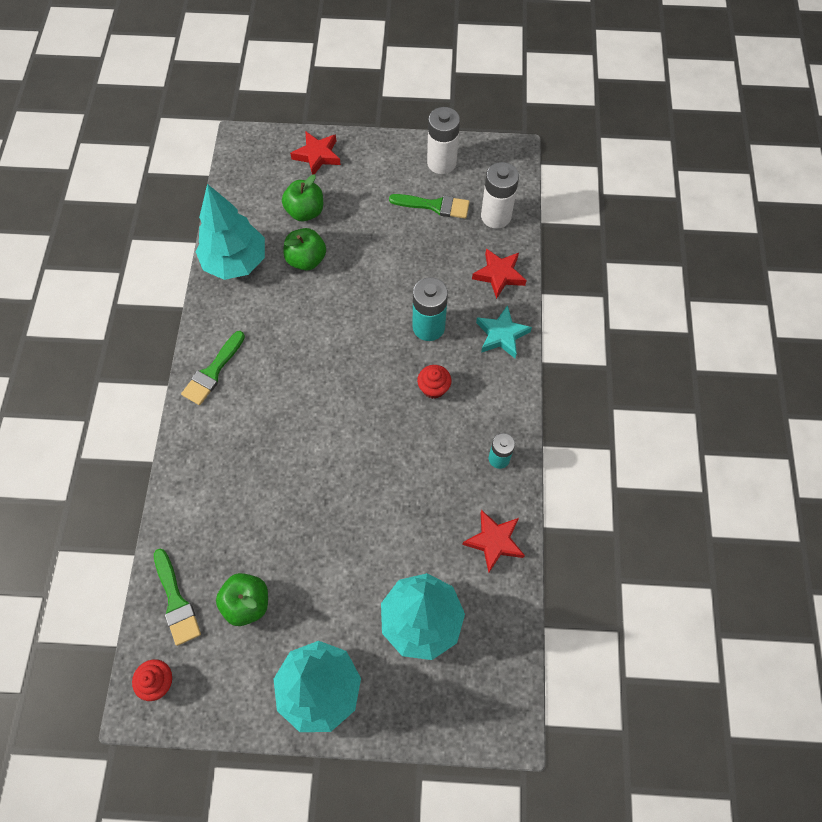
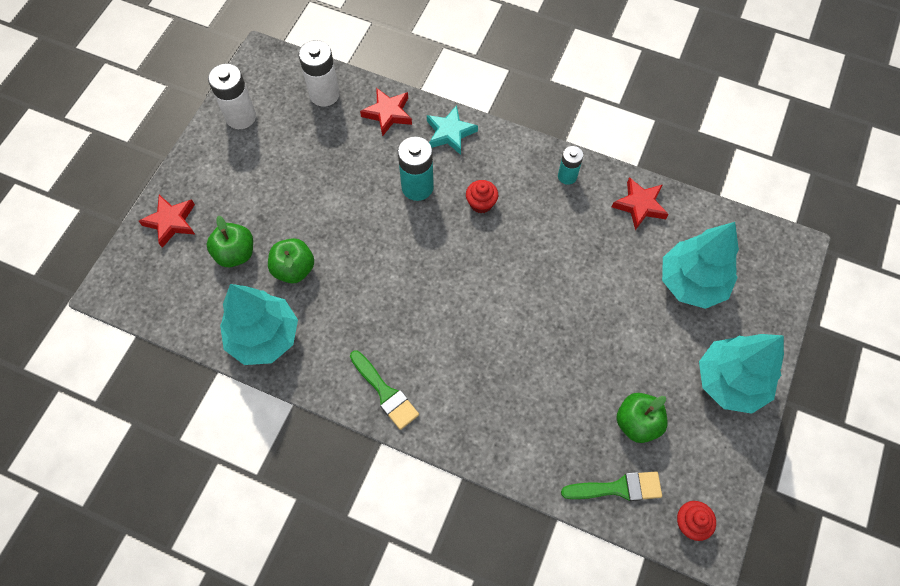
camera: 70 degrees left, 0 degrees up
(434, 206) = (287, 139): green brush -> none

